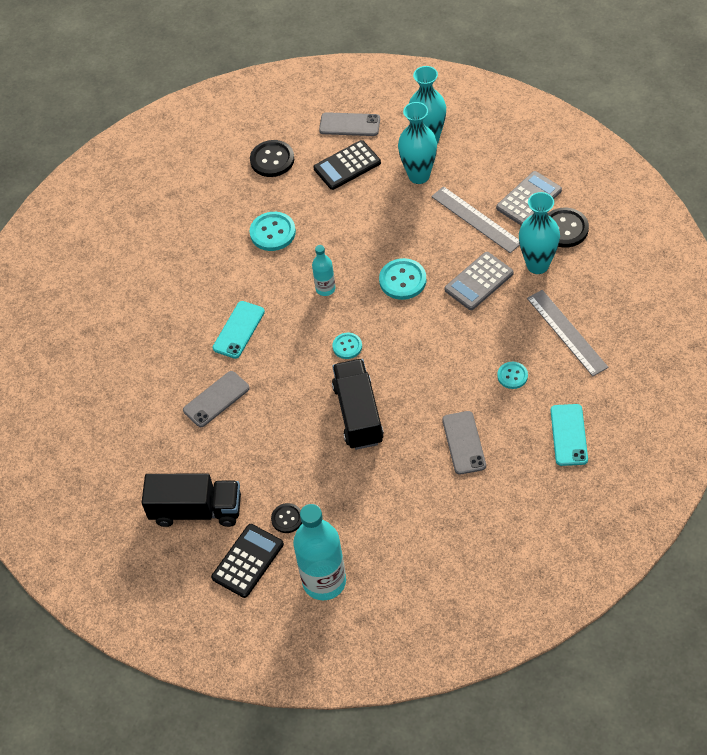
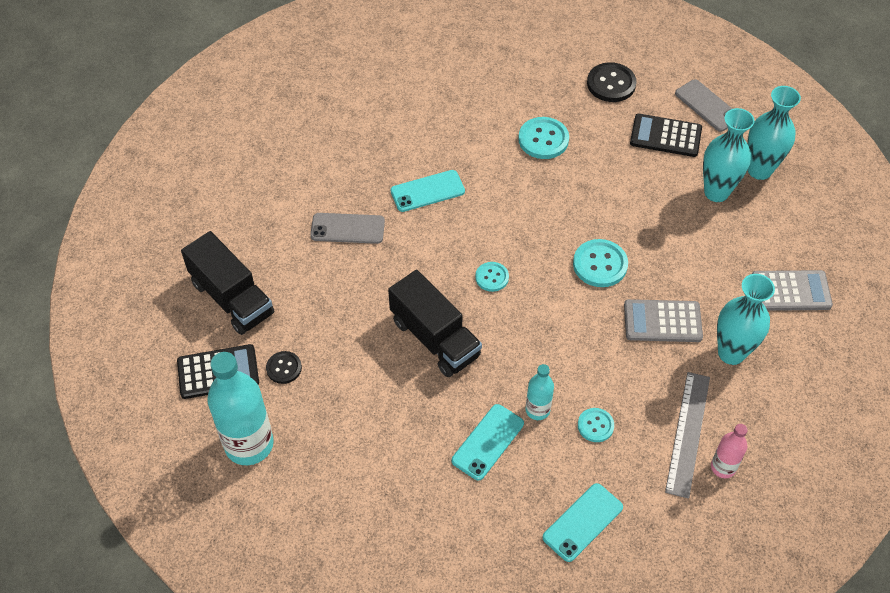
camera: 40 degrees right, 0 degrees up
(325, 289) = (530, 217): turquoise bottle -> turquoise bottle (537, 410)
(358, 414) = (435, 338): black truck -> black truck turned 105 degrees clockwise
(463, 443) = (487, 442): grey phone -> turquoise phone
(476, 219) = (722, 268): grey ruler -> none
(565, 229) = (793, 344): black button -> none
(606, 333) = (723, 467): none -> pink bottle

